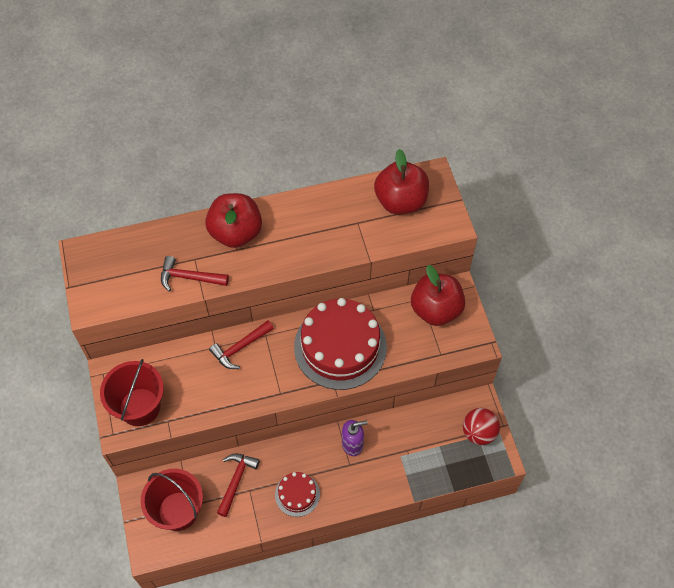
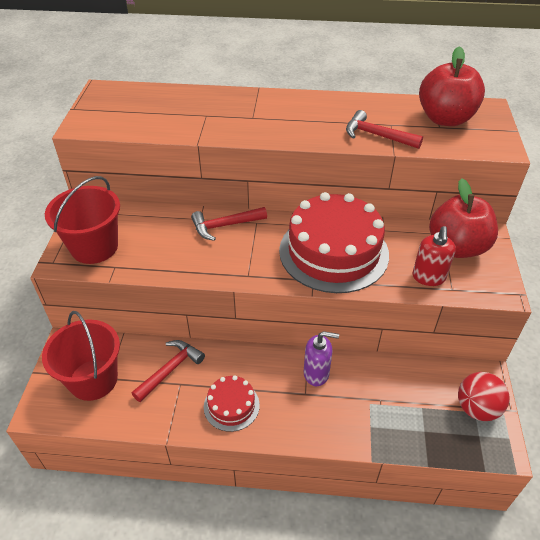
camera: 20 degrees right, 15 degrees down
(189, 277) = (192, 126): red hammer -> red hammer (377, 135)
(236, 233) = (258, 106): red apple -> none
(421, 348) = (428, 277): none -> red soap dispenser

